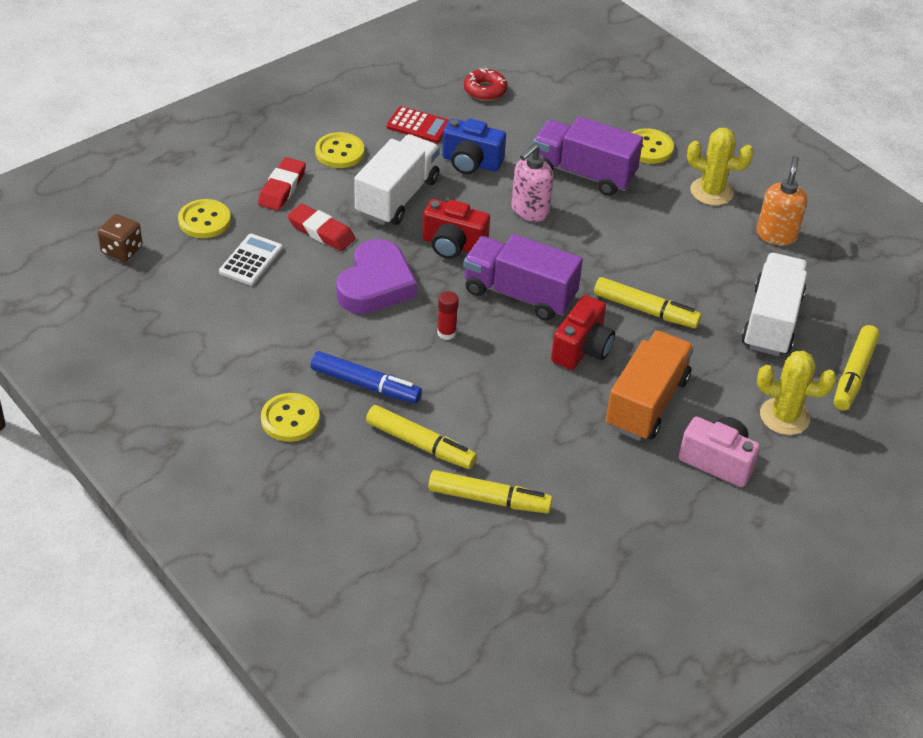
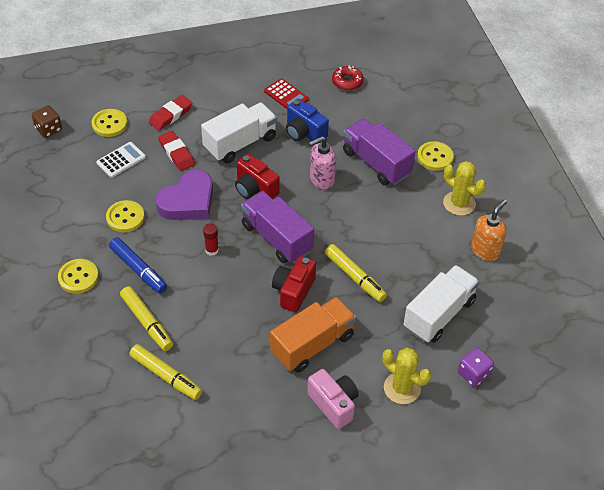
camera: 25 degrees right, 5 degrees up
(339, 152) = (223, 100): yellow button -> yellow button (125, 217)
(582, 349) = (293, 291): red camera -> red camera turned 150 degrees clockwise
(854, 374) = (473, 374): yellow marker -> purple dice

